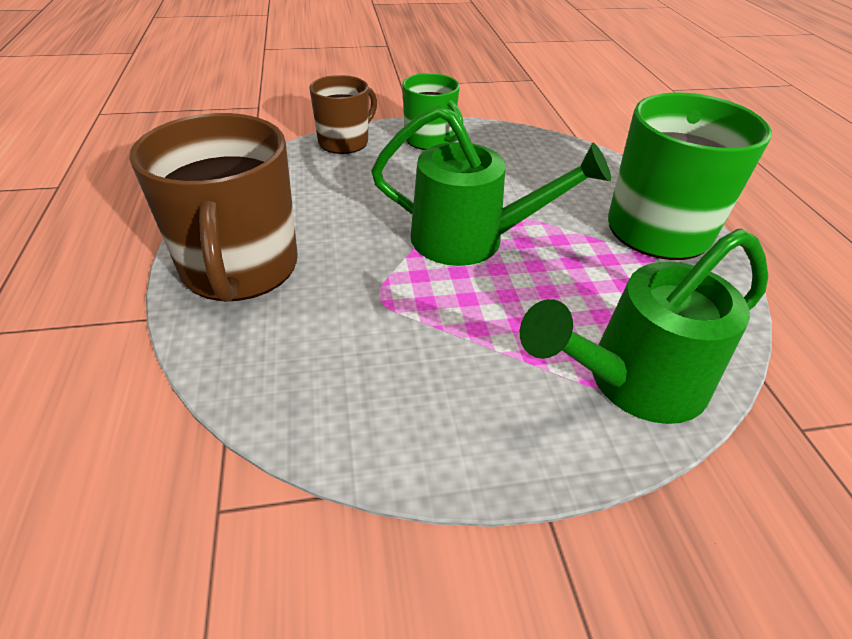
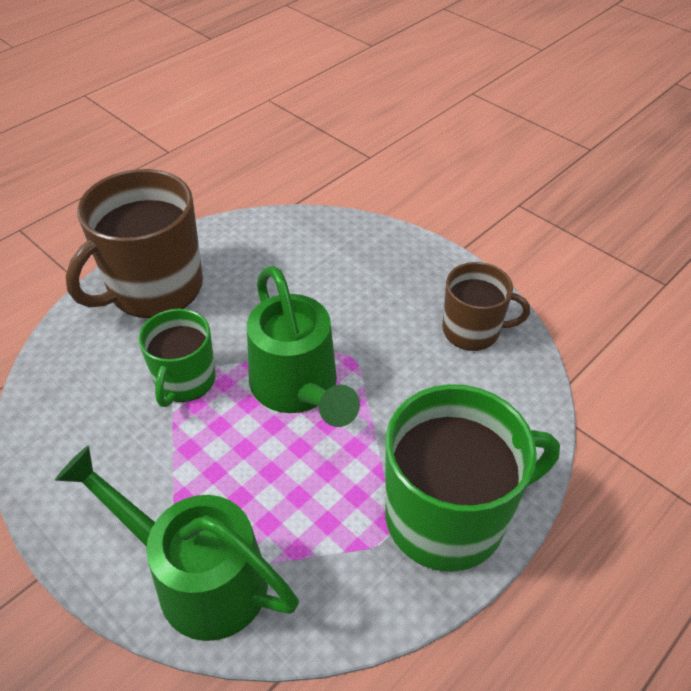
camera: 55 degrees right, 5 degrees up
(344, 142) = (366, 235): brown mug -> brown mug (472, 330)
(430, 140) = (430, 281): green mug -> green mug (184, 380)

